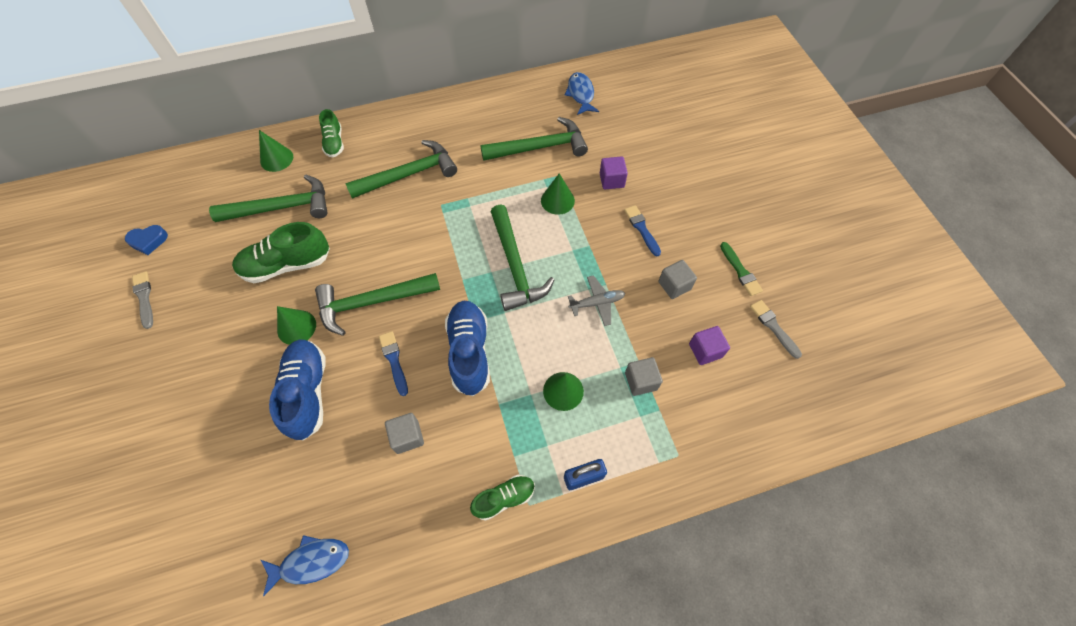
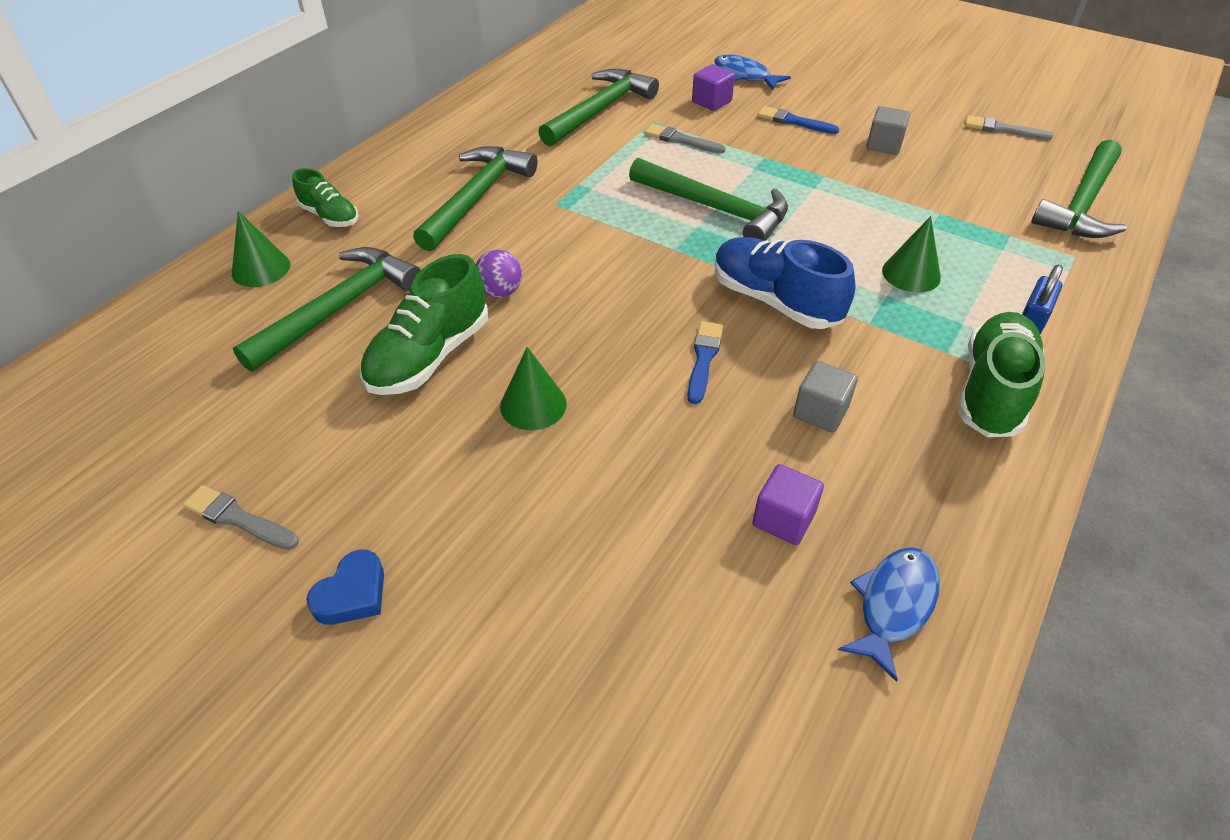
camera: 40 degrees left, 15 degrees down
(148, 241) = (154, 455): blue heart -> blue heart (352, 594)
(307, 392) = (642, 454): blue shoe -> none
(354, 247) = (500, 292): none -> purple ball
(372, 302) = (599, 326): green hammer -> green hammer (1082, 203)
(394, 360) = (703, 359): blue brush -> blue brush turned 75 degrees clockwise
(504, 498) = (992, 391): green shoe -> green shoe, size x1.69
(557, 200) = (681, 140): green cone -> grey brush
(581, 94) = (582, 55): blue fish -> blue fish (744, 75)
(597, 303) = (837, 193): grey plane -> none
(641, 381) = (963, 225): grey cube -> none
(705, 350) = (979, 174): purple cube -> purple cube (783, 519)
(740, 271) = (920, 108): green brush -> none

